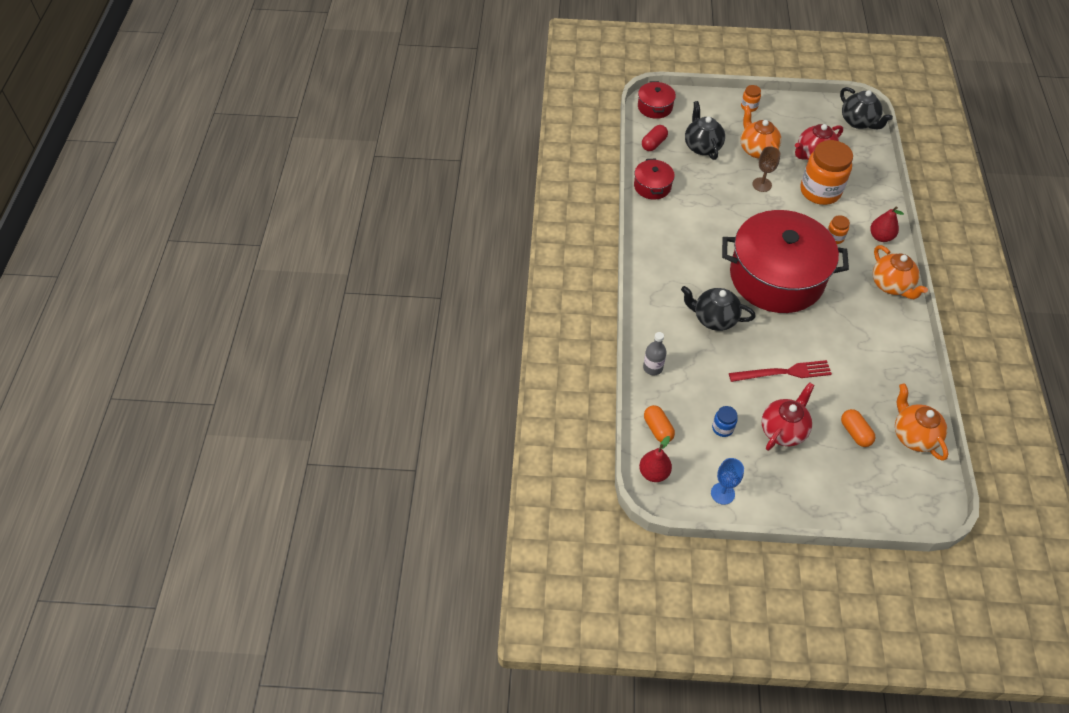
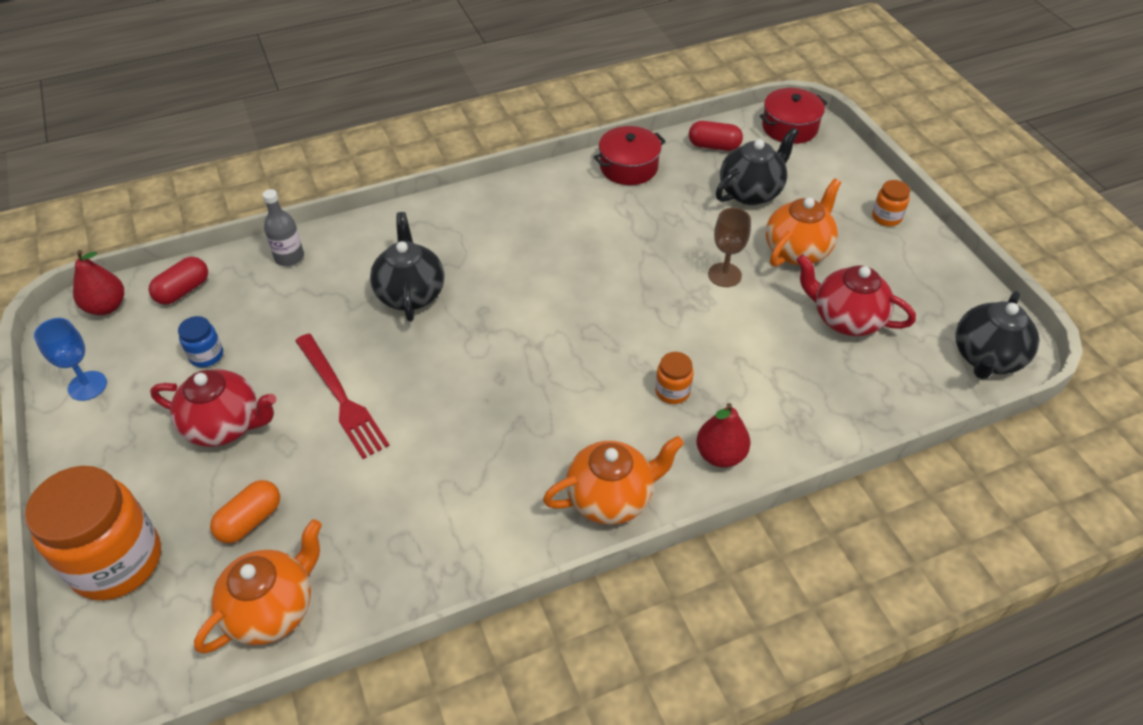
camera: 65 degrees right, 5 degrees down
(658, 429) = (183, 290): orange capsule -> red capsule
(776, 277) = (536, 341): red pot -> none
(820, 191) = (767, 347): orange jar -> orange jar (117, 561)
(891, 285) = (611, 498): orange teapot -> orange teapot turned 150 degrees counterclockwise

